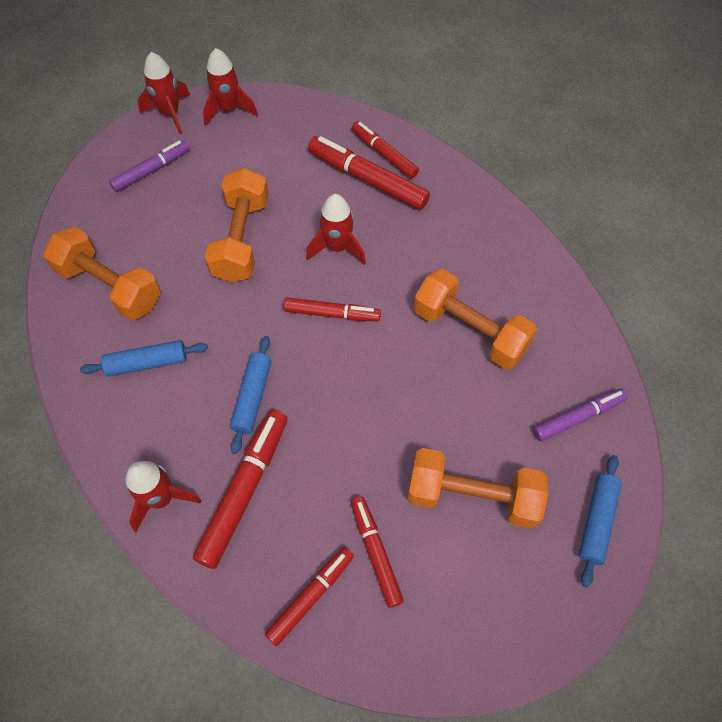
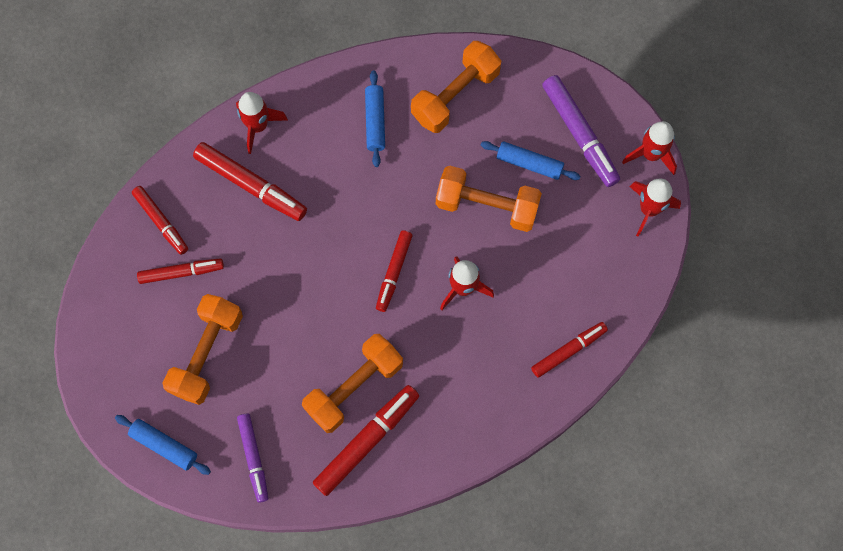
camera: 100 degrees right, 10 degrees up
(152, 170) = (579, 135): purple marker -> purple marker, size x1.54
(252, 397) = (327, 199): blue rolling pin -> blue rolling pin (529, 164)
(367, 179) = (539, 329): red marker -> red marker (367, 441)

